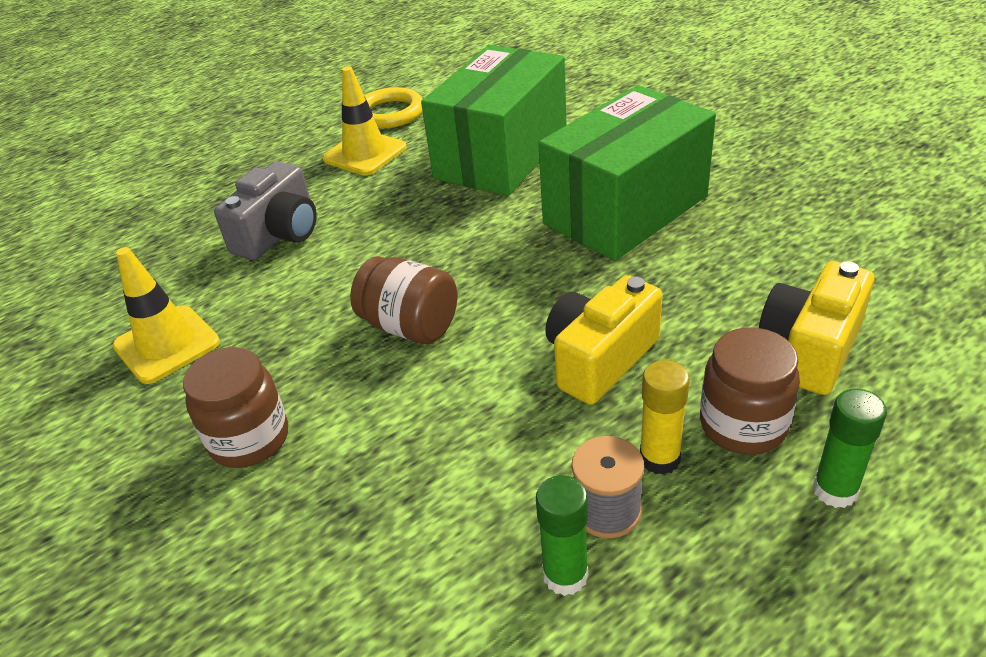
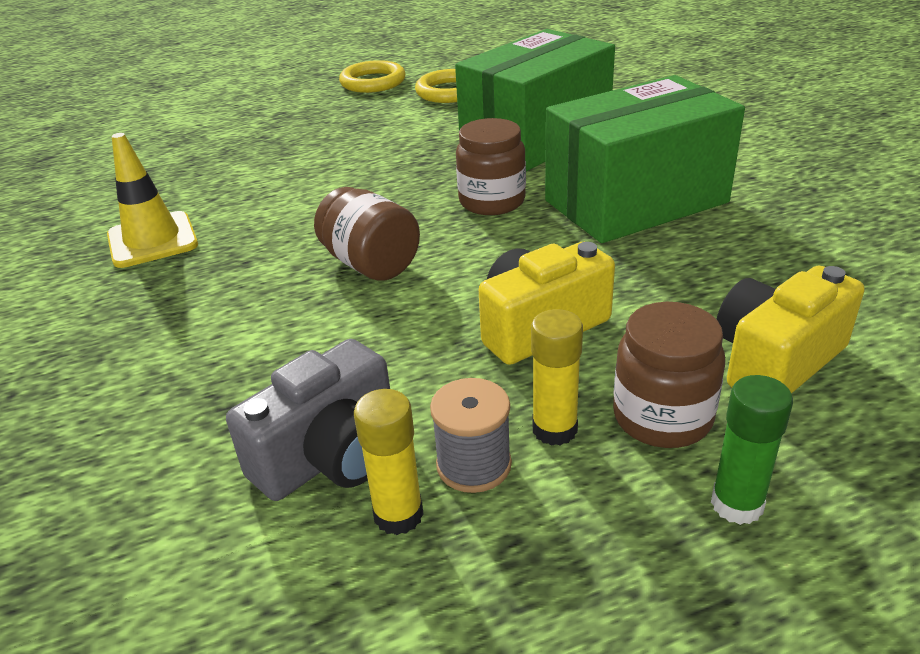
camera: 15 degrees right, 5 degrees down
(249, 439) = (175, 328): brown jar -> brown jar (492, 201)
(279, 234) = (297, 171): grey camera -> grey camera (330, 455)
(303, 113) = (373, 82): none -> yellow ring
(365, 153) = (409, 119): yellow traffic cone -> none
(565, 575) = (398, 515): green glue stick -> yellow glue stick

